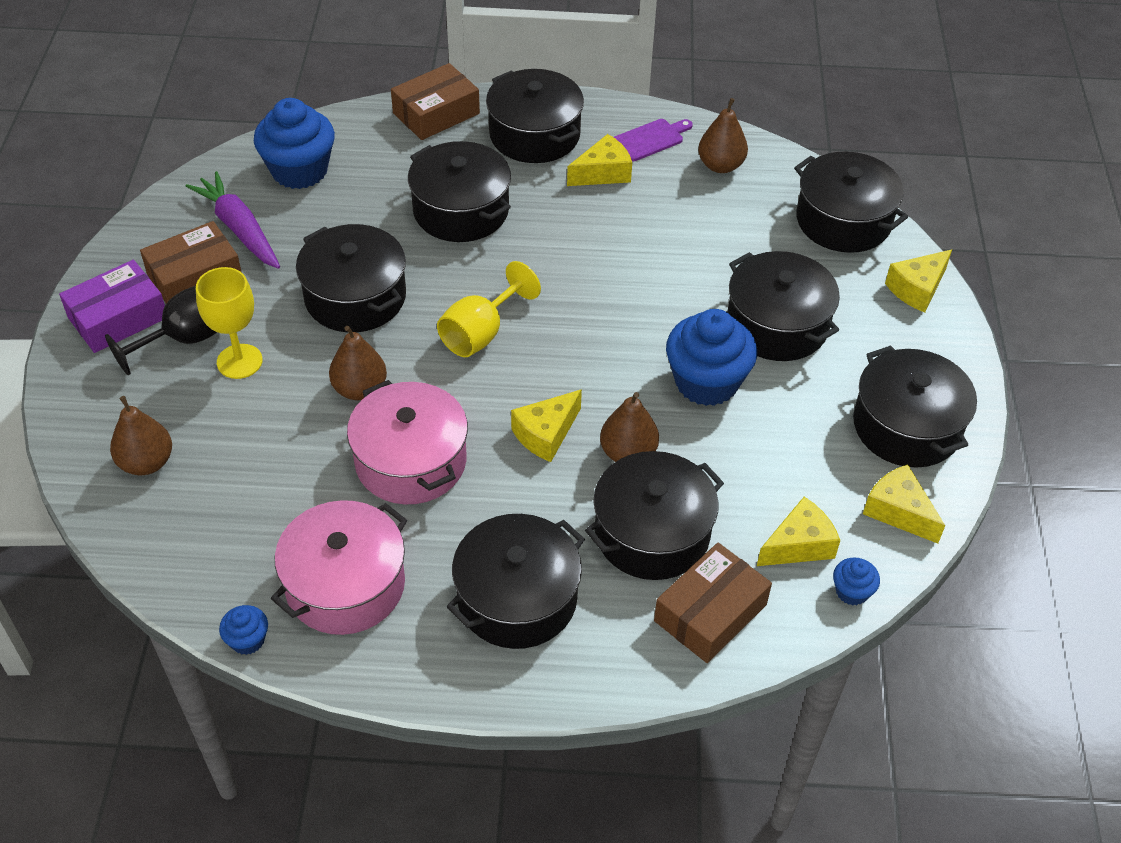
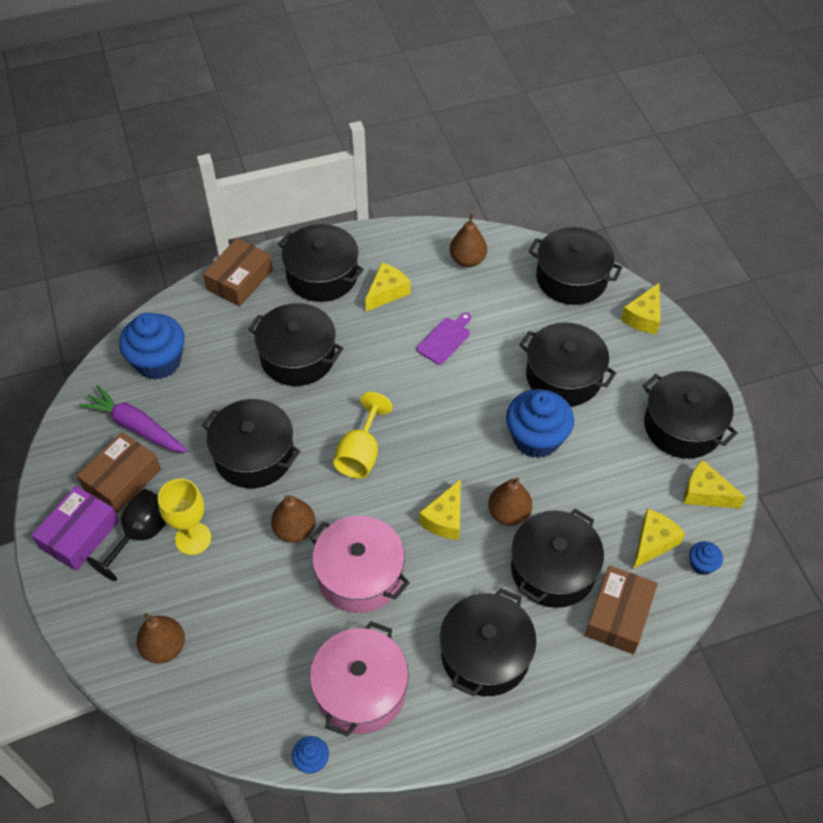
camera: 20 degrees left, 5 degrees up
(650, 139) = (408, 253): purple cutting board -> purple cutting board (445, 339)

